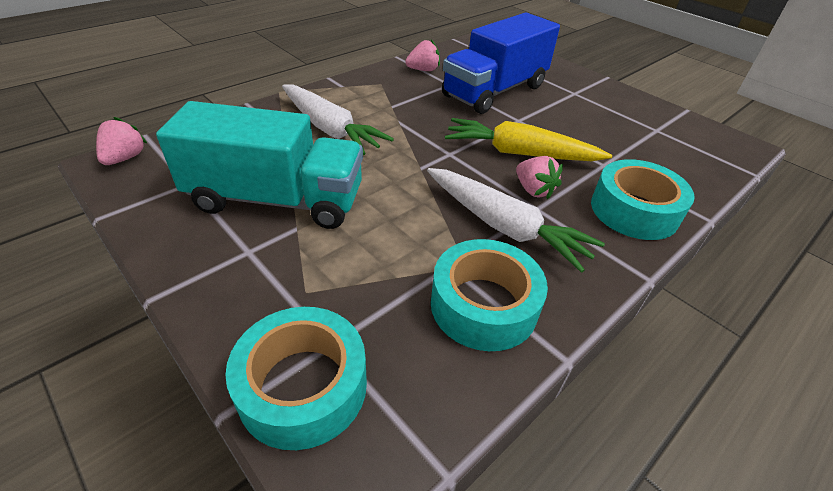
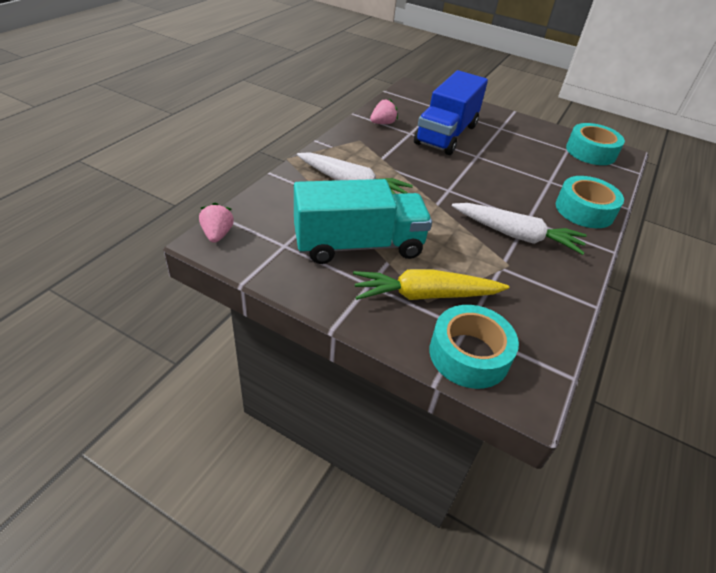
camera: 20 degrees left, 0 degrees up
(483, 305) = (535, 287): turquoise tape -> turquoise tape (591, 152)
(520, 153) = (494, 182): yellow carrot -> yellow carrot (425, 295)
(533, 190) = (518, 207): pink strawberry -> none

